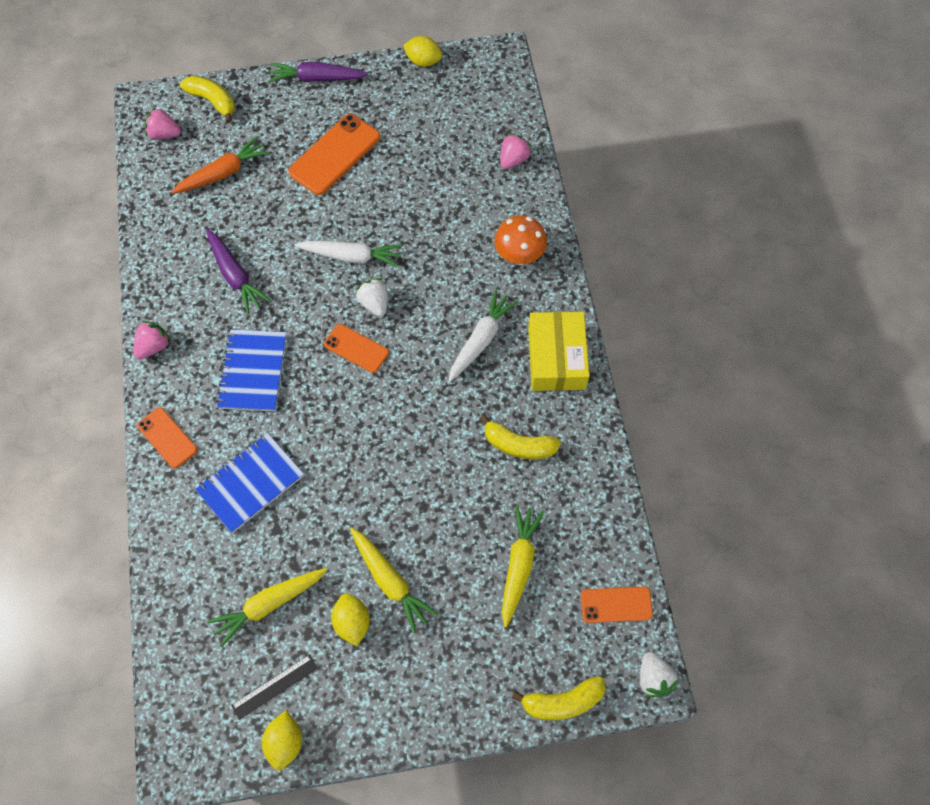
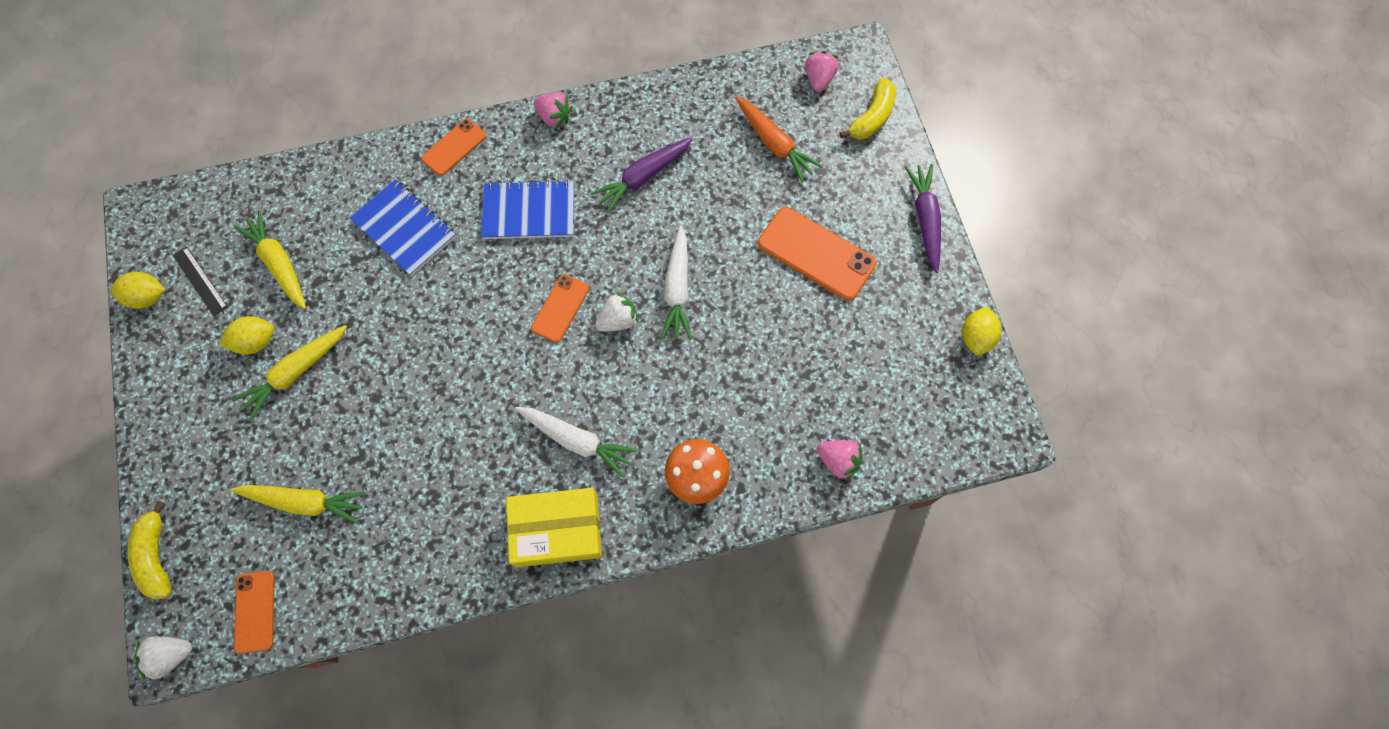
camera: 85 degrees right, 5 degrees up
(519, 445) = (445, 493): yellow banana -> none

